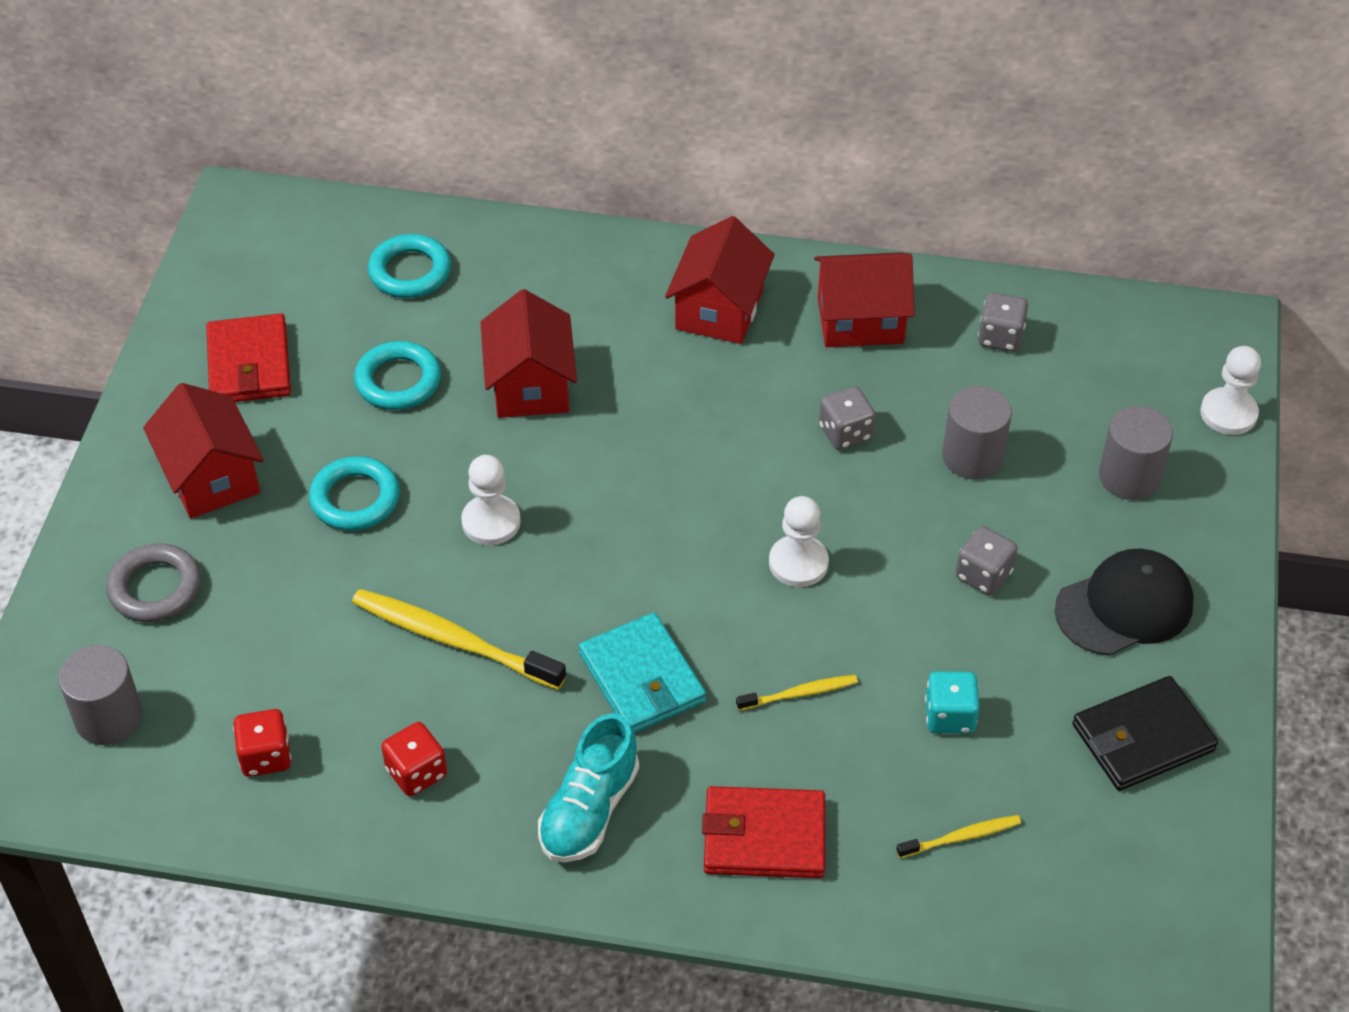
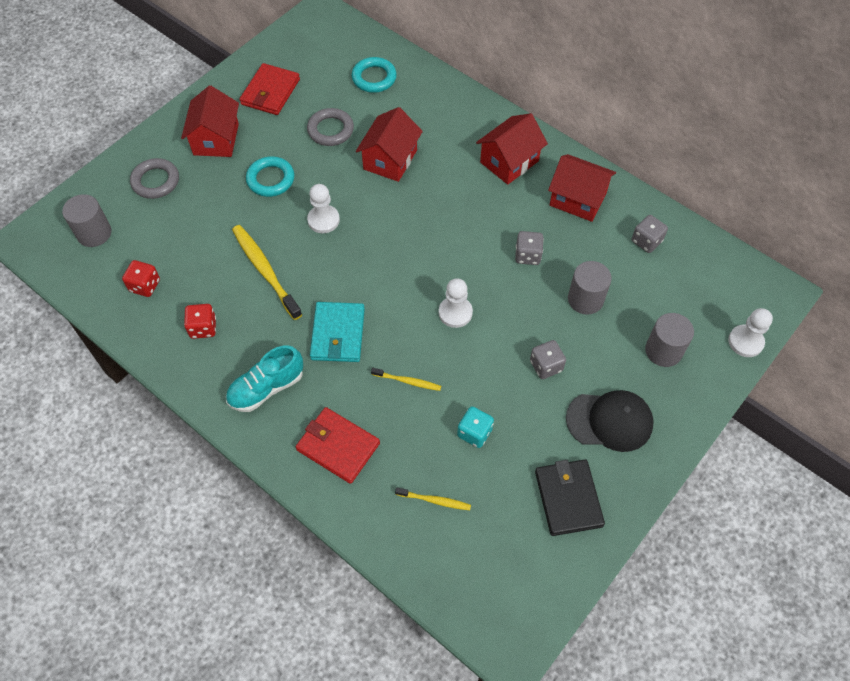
camera: 30 degrees right, 10 degrees up
(398, 381) = (330, 130): turquoise ring -> grey ring
(1142, 738) = (568, 498): black wallet -> black wallet turned 75 degrees clockwise

